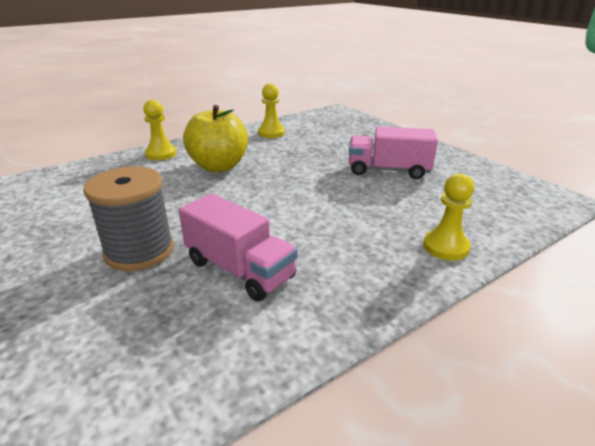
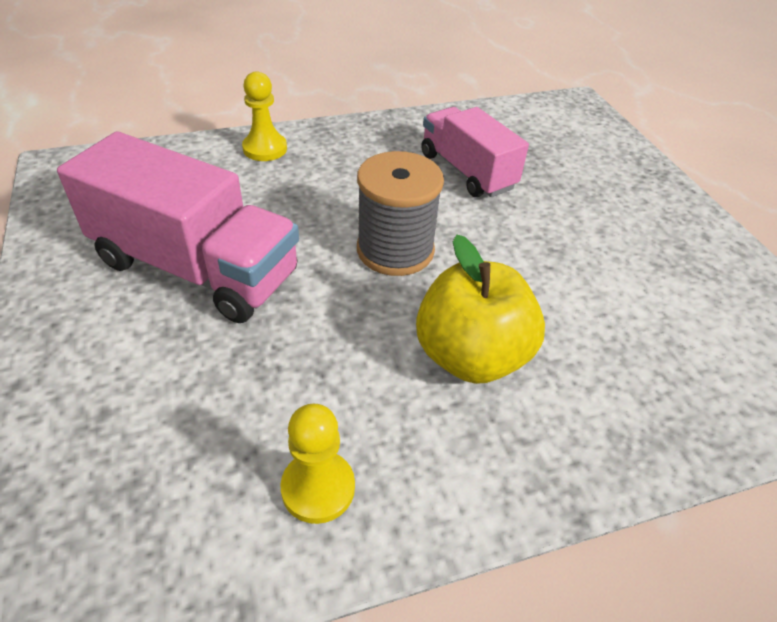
camera: 165 degrees left, 15 degrees up
(139, 251) = (566, 211): grey spool -> grey spool (395, 250)
(161, 154) = (594, 442): yellow pawn -> none
(388, 170) = (196, 268): pink truck -> pink truck, size x1.54

